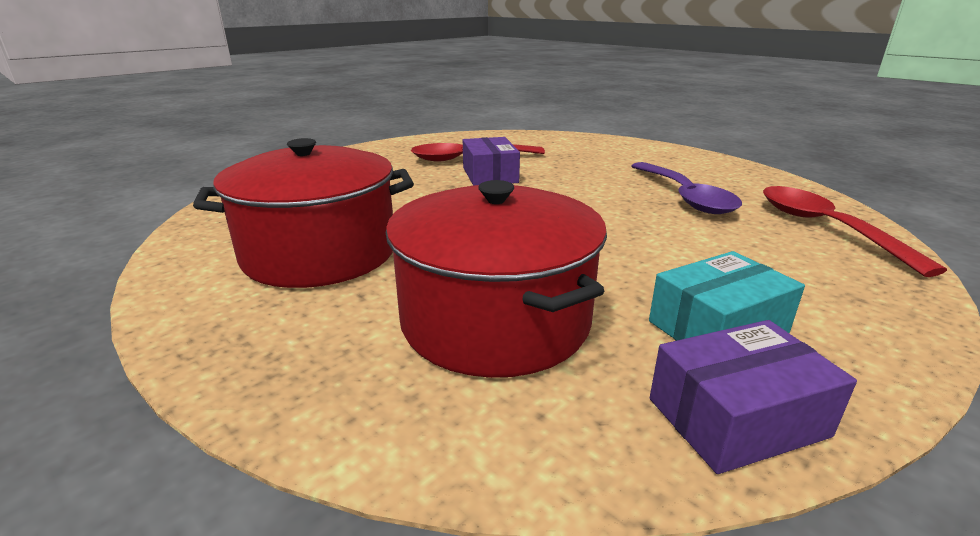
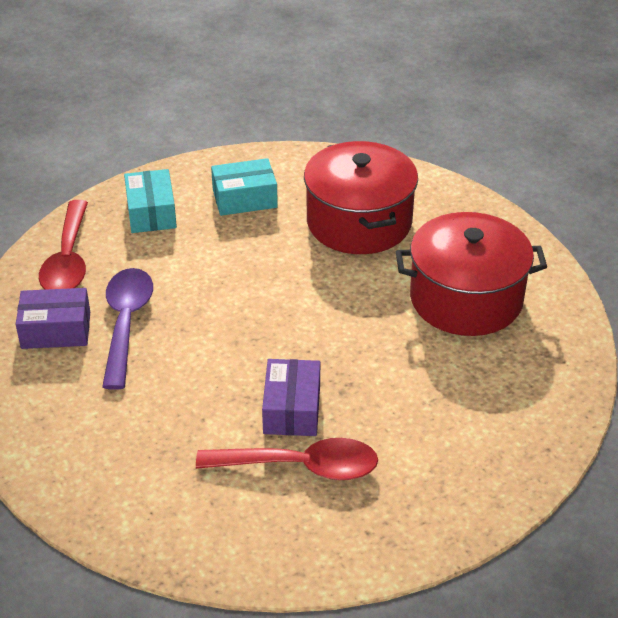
camera: 165 degrees left, 15 degrees up
(737, 417) = (280, 162): purple box -> purple box (56, 330)
(823, 285) = (151, 212): none -> turquoise box

